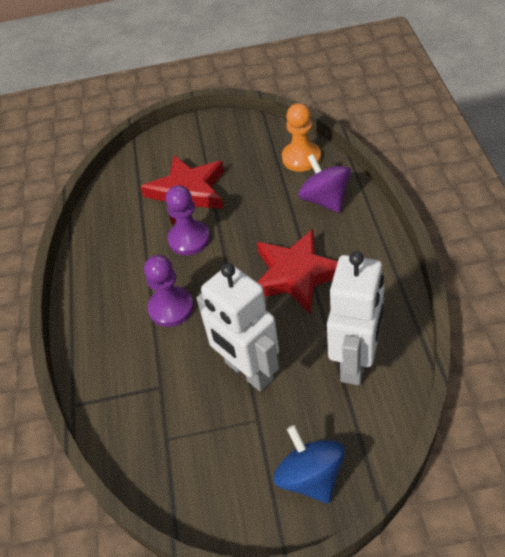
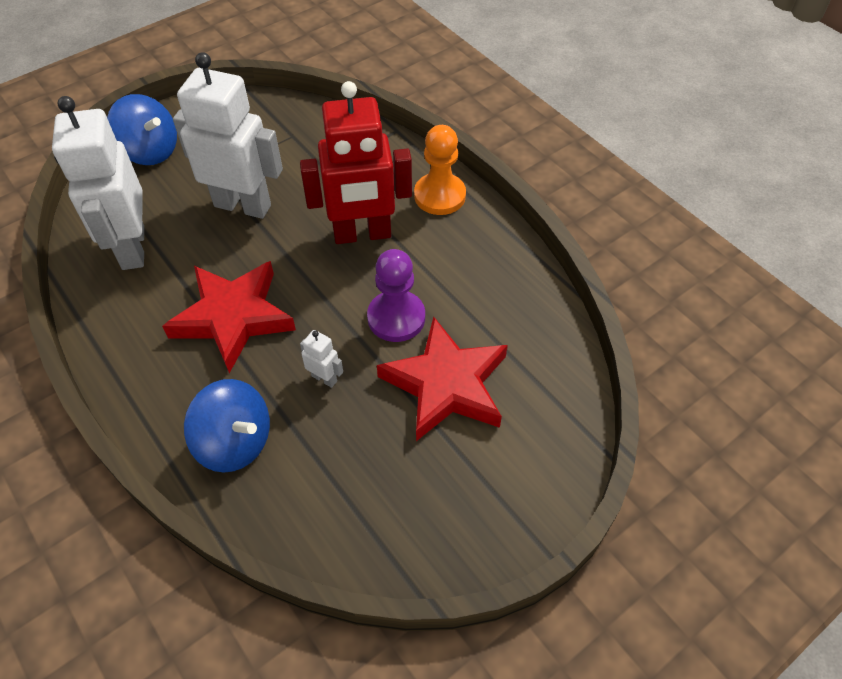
camera: 145 degrees right, 5 degrees up
(171, 308) = (362, 234): purple pawn -> red robot
(255, 217) = (324, 378): none -> white robot
(301, 158) = (304, 512): orange pawn -> orange pawn (439, 196)
(325, 199) = (235, 442): purple spinning top -> blue spinning top

